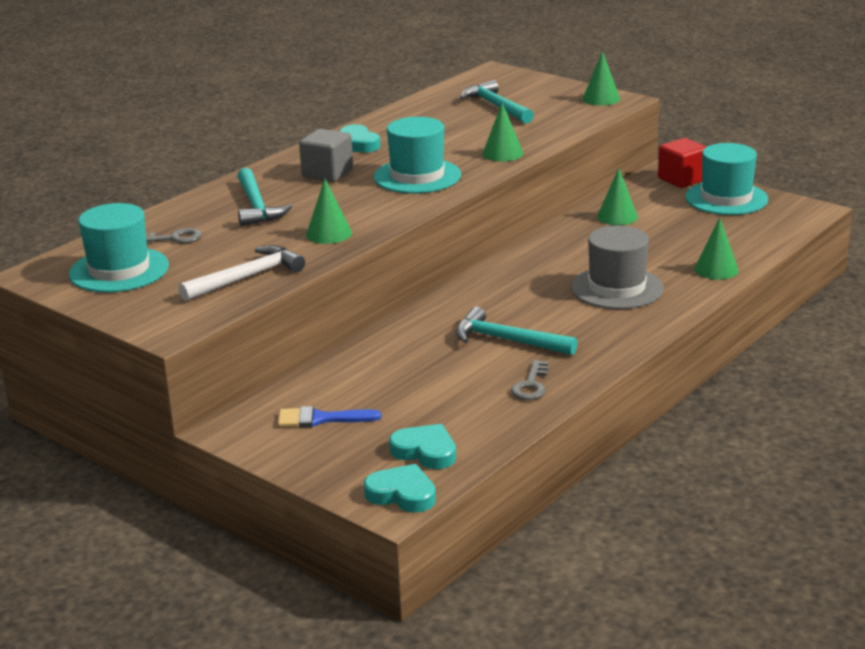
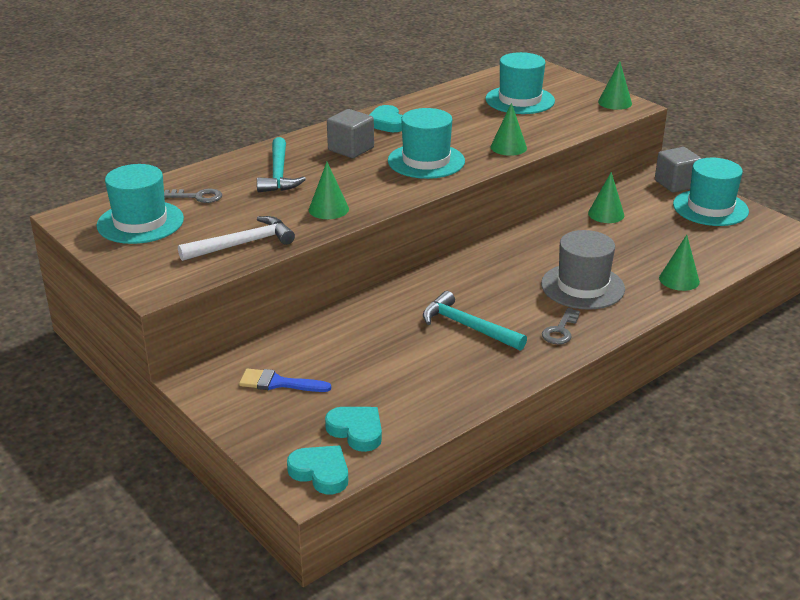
camera: 10 degrees right, 5 degrees up
(496, 106) = (520, 100): turquoise hammer -> turquoise hat
(531, 385) = (473, 376): grey key -> grey key (560, 330)
(682, 179) = (676, 184): red cube -> grey cube

